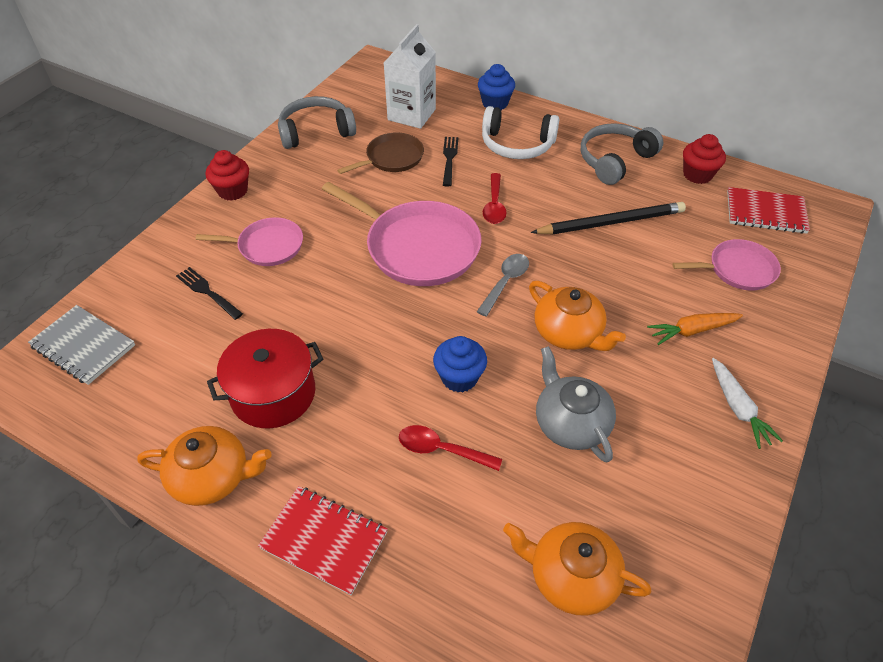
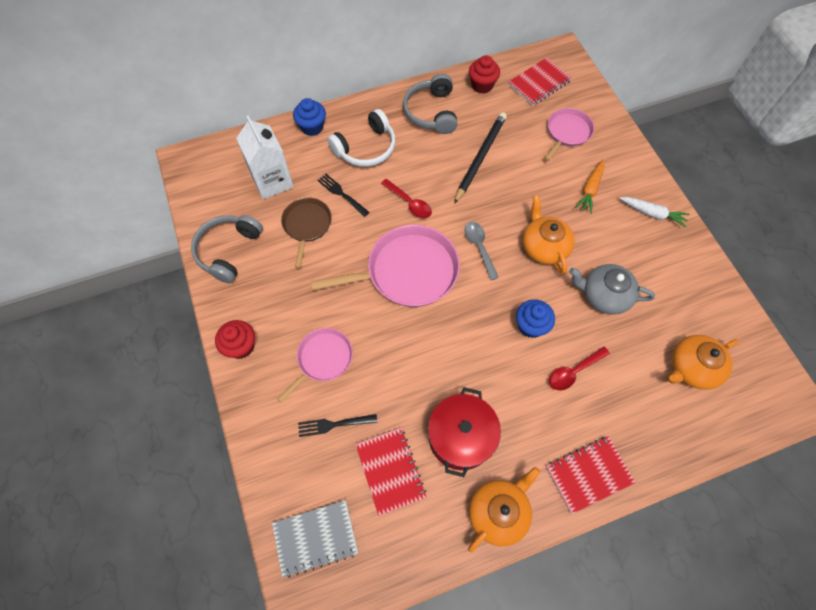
camera: 50 degrees left, 15 degrees up
(192, 360) = (390, 470): none -> red notebook
(569, 333) = (544, 246): orange teapot -> orange teapot turned 105 degrees counterclockwise

